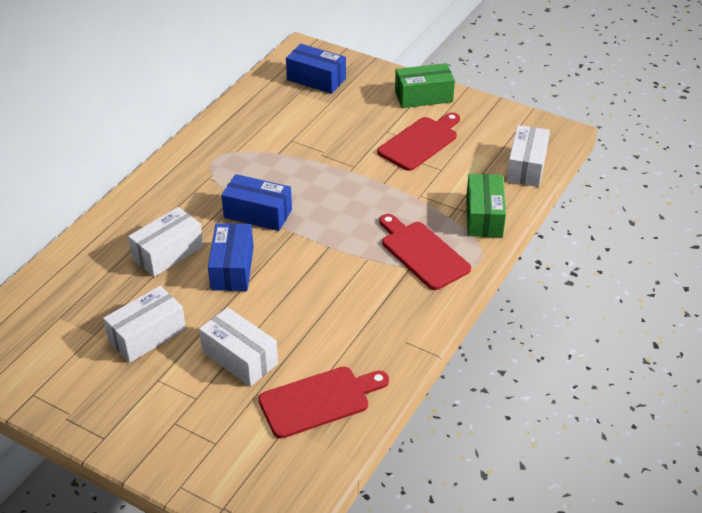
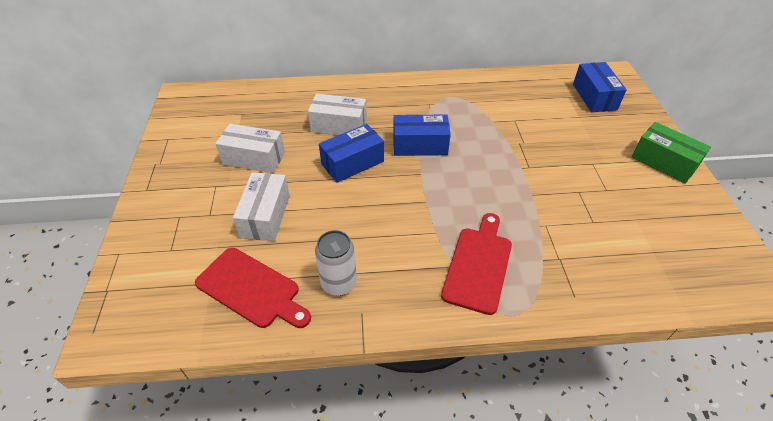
camera: 55 degrees right, 5 degrees up
(258, 214) = (420, 145): blue box -> blue box turned 75 degrees counterclockwise
(364, 342) = (339, 283): none -> white can
(420, 142) = (607, 190): red cutting board -> none
(484, 216) = (572, 286): green box -> none
(526, 167) = (678, 283): white box -> none

